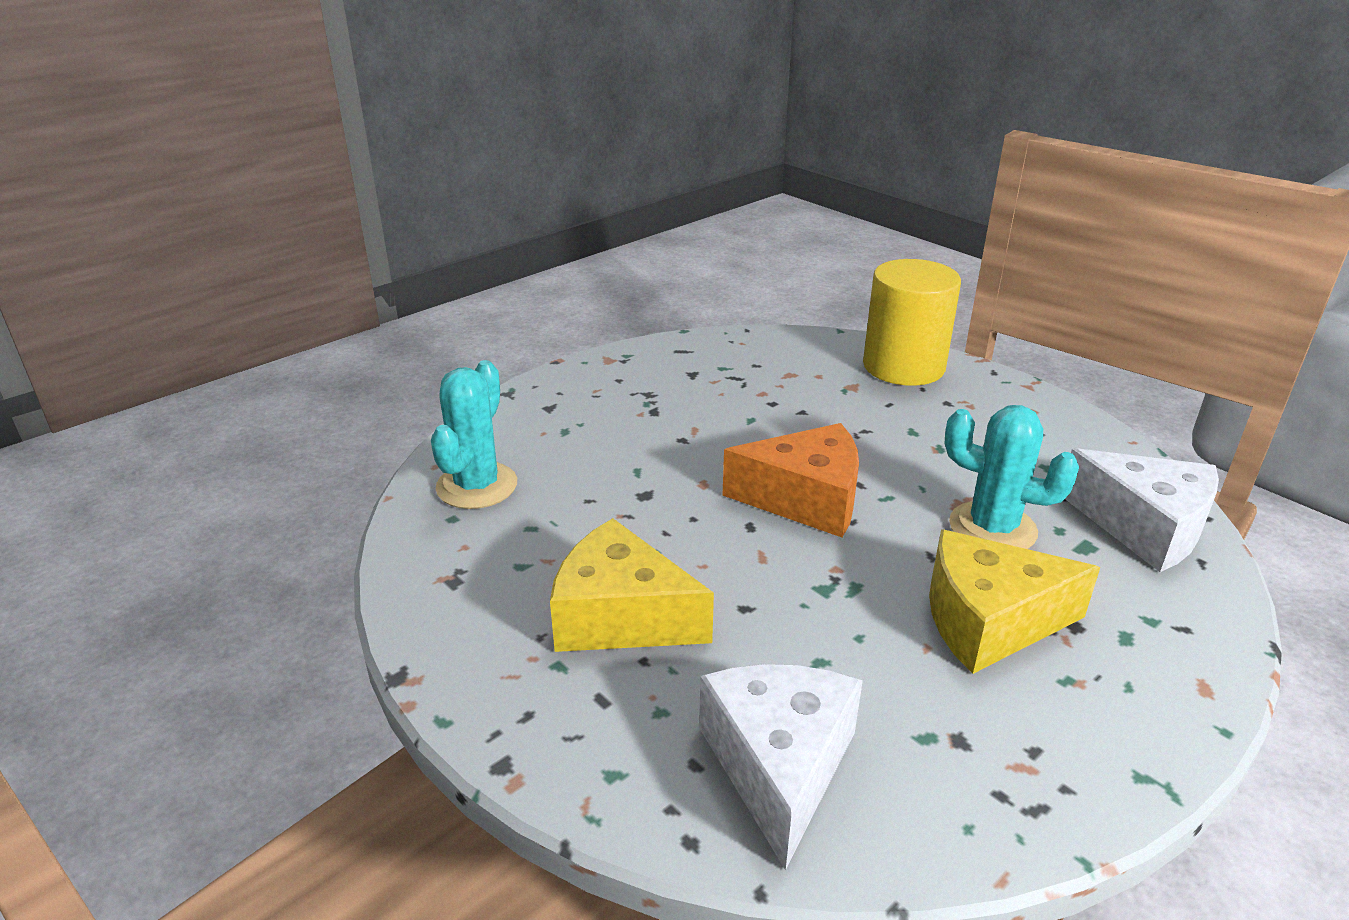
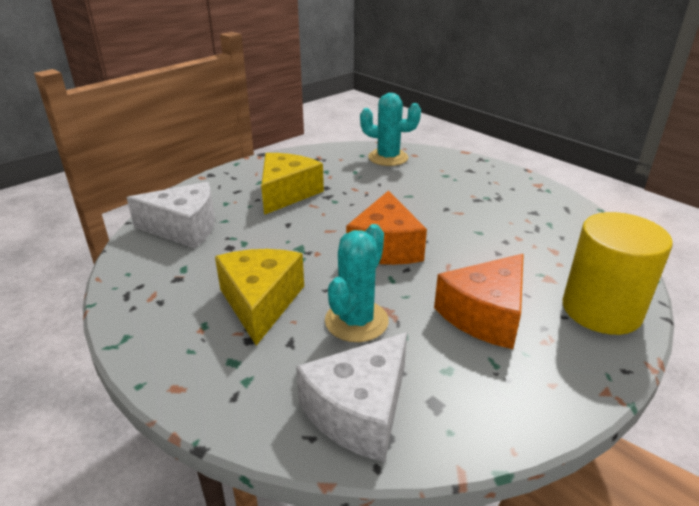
camera: 90 degrees right, 0 degrees up
(940, 434) = (485, 315): none -> orange cheese

